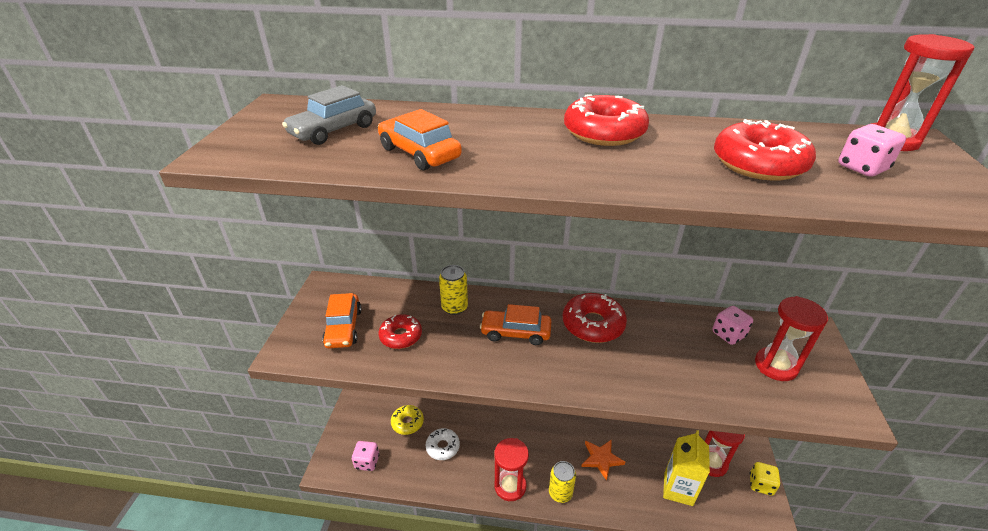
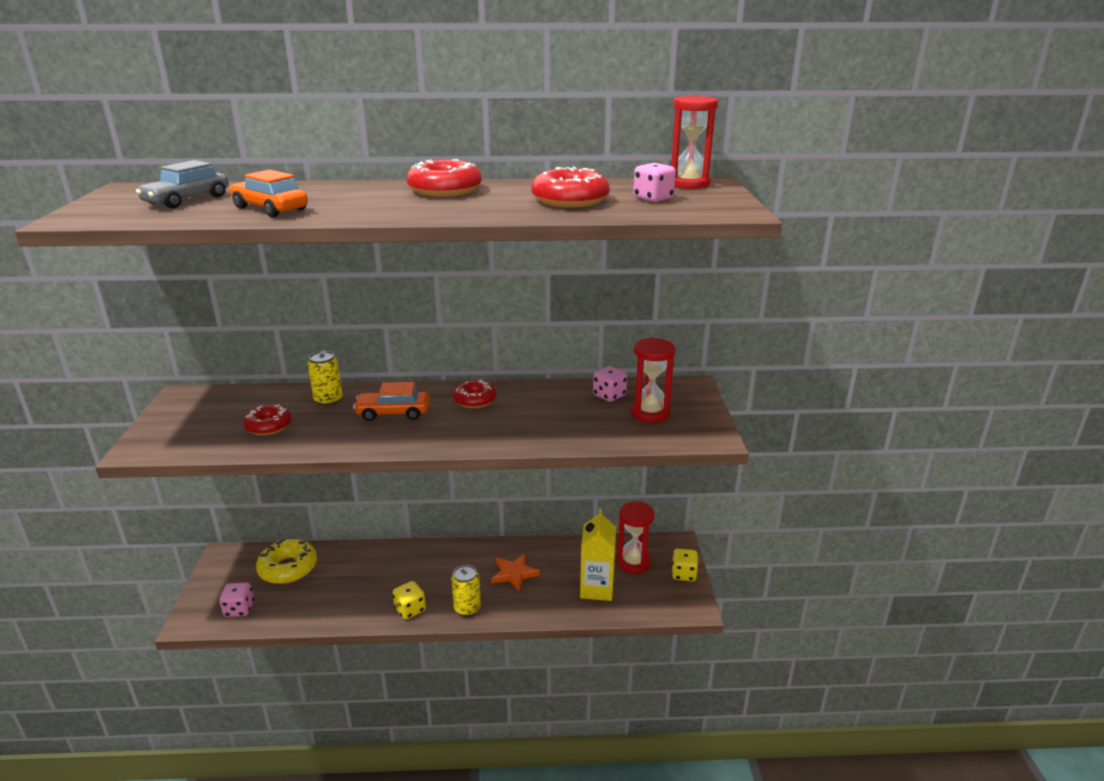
camera: 10 degrees left, 10 degrees down
(343, 328) = (204, 425): orange car -> none
(407, 422) = (288, 568): yellow donut -> yellow donut, size x1.50
(443, 447) = (331, 585): white donut -> none
(510, 486) = (410, 609): red hourglass -> yellow dice
(593, 324) = (475, 400): red donut -> red donut, size x0.67

